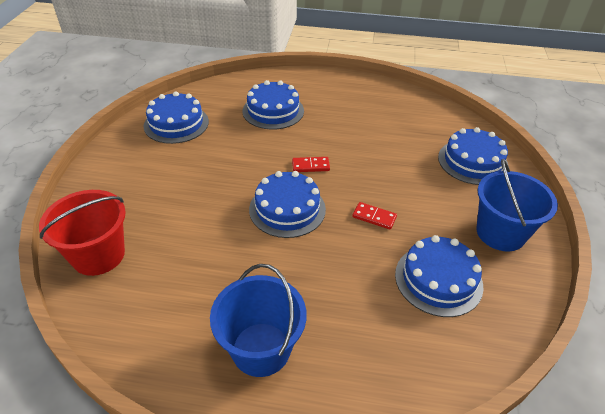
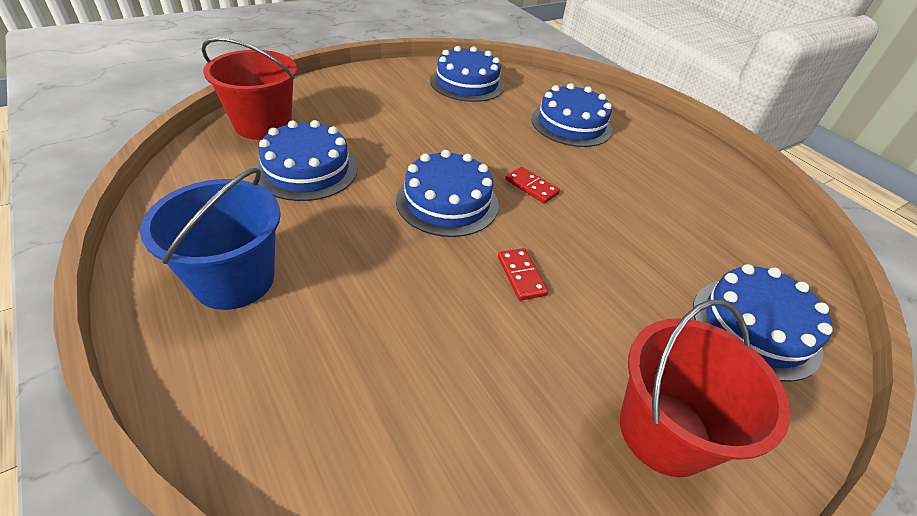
camera: 45 degrees right, 0 degrees up
(438, 279) = (489, 395): blue cake -> blue cake (307, 170)
(500, 233) = (664, 431): blue bucket -> red bucket

